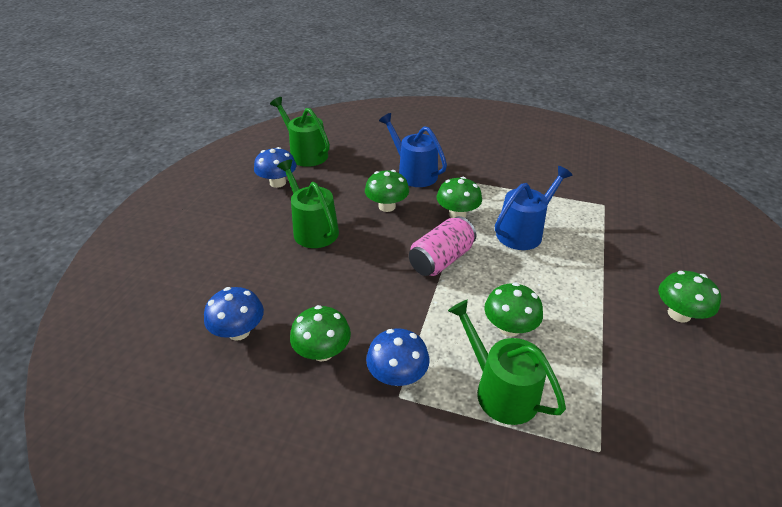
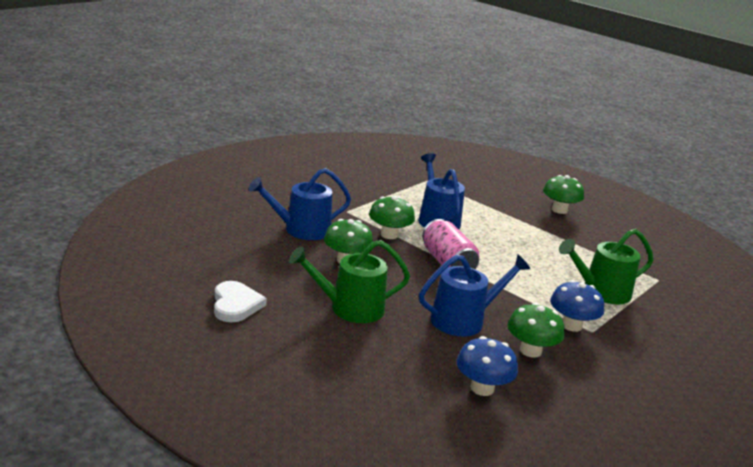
camera: 70 degrees left, 15 degrees down
(278, 183) = (235, 305): blue mushroom -> white heart
(306, 154) = (190, 271): green watering can -> none
(344, 294) = (463, 320): none -> blue watering can
(509, 327) = (543, 266): green mushroom -> none

